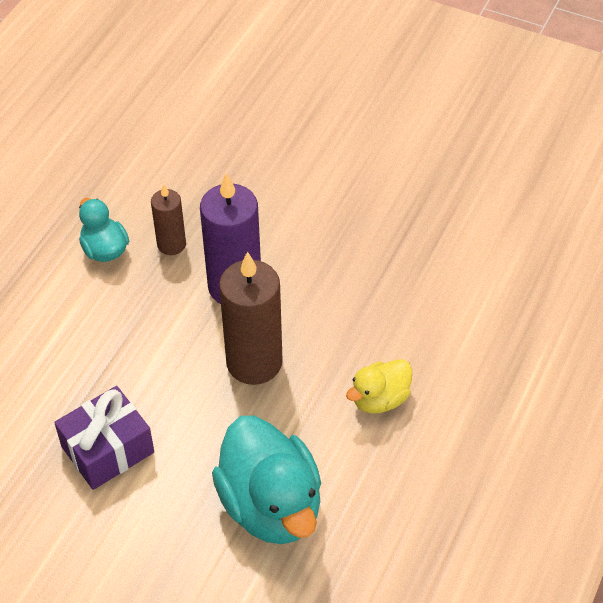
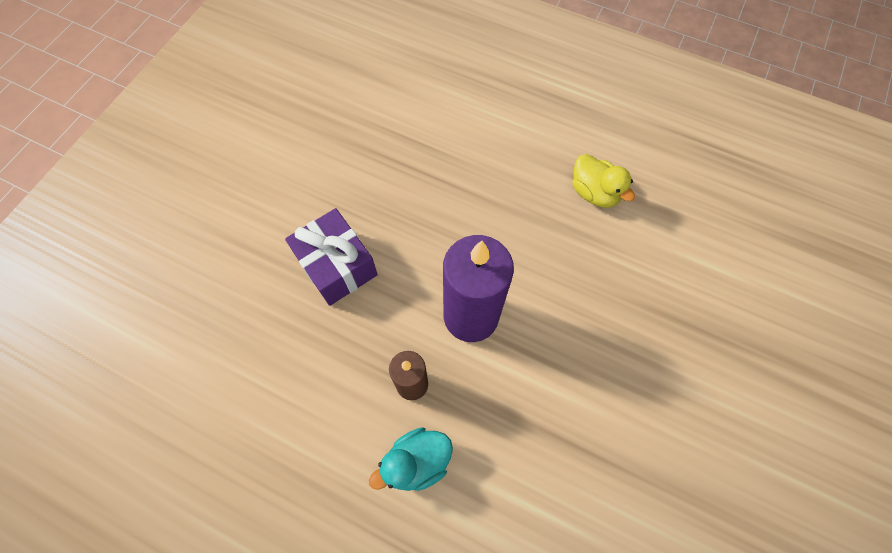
camera: 90 degrees left, 15 degrees up
(107, 449) = (681, 436): purple gift -> purple gift (336, 266)
(254, 362) = (563, 296): brown candle -> none
(271, 505) = (715, 280): turquoise duck -> none

